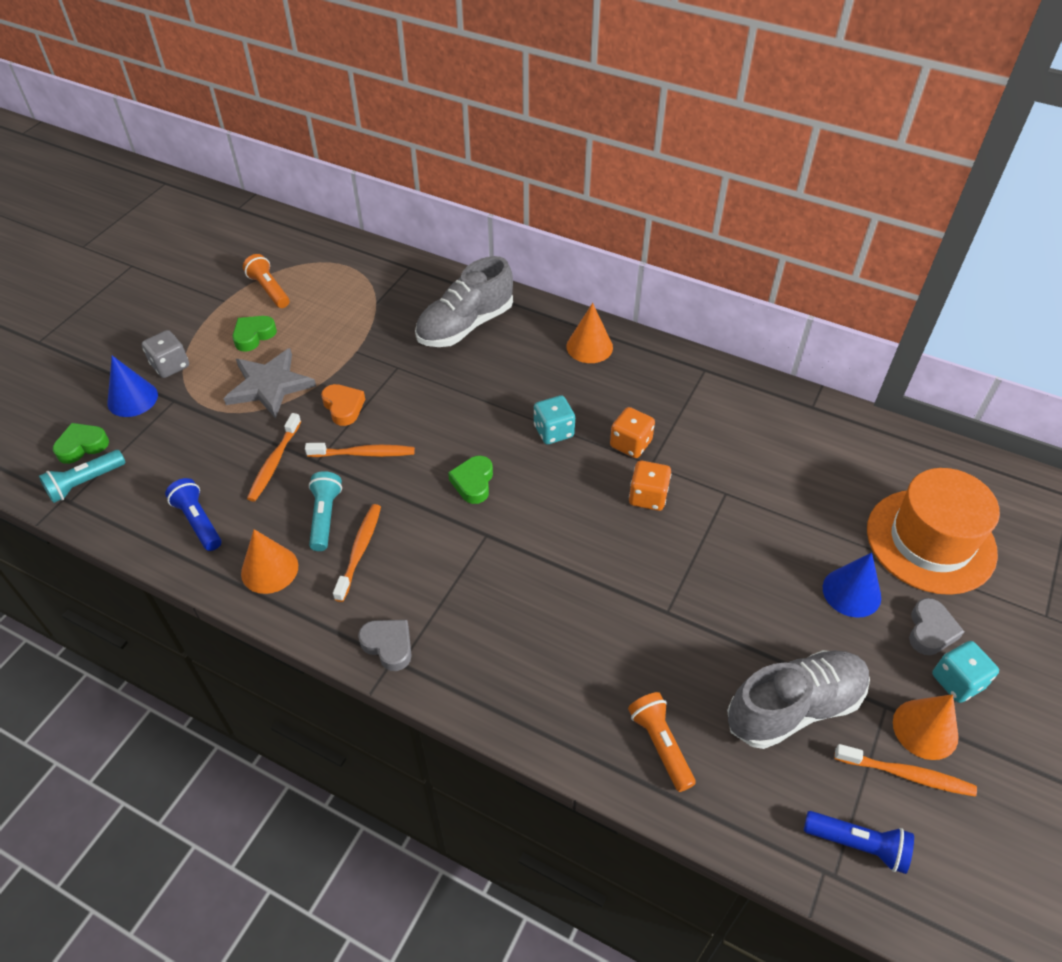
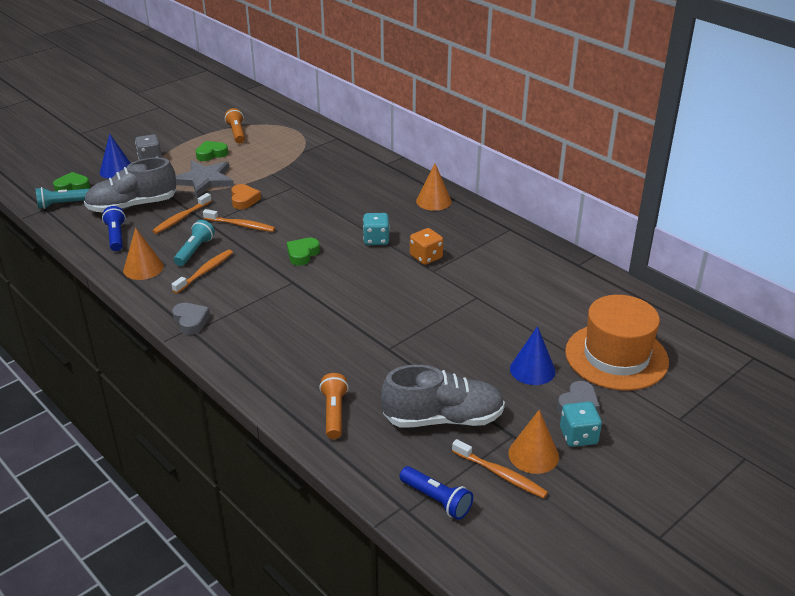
camera: 20 degrees right, 15 degrees down
(465, 325) = (354, 174): grey shoe -> grey shoe (133, 206)
(648, 497) = (418, 287): orange dice -> none

